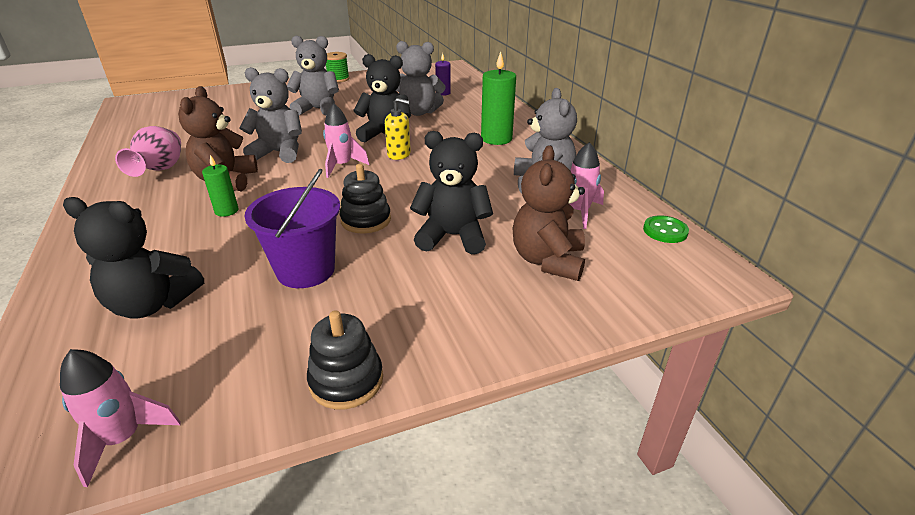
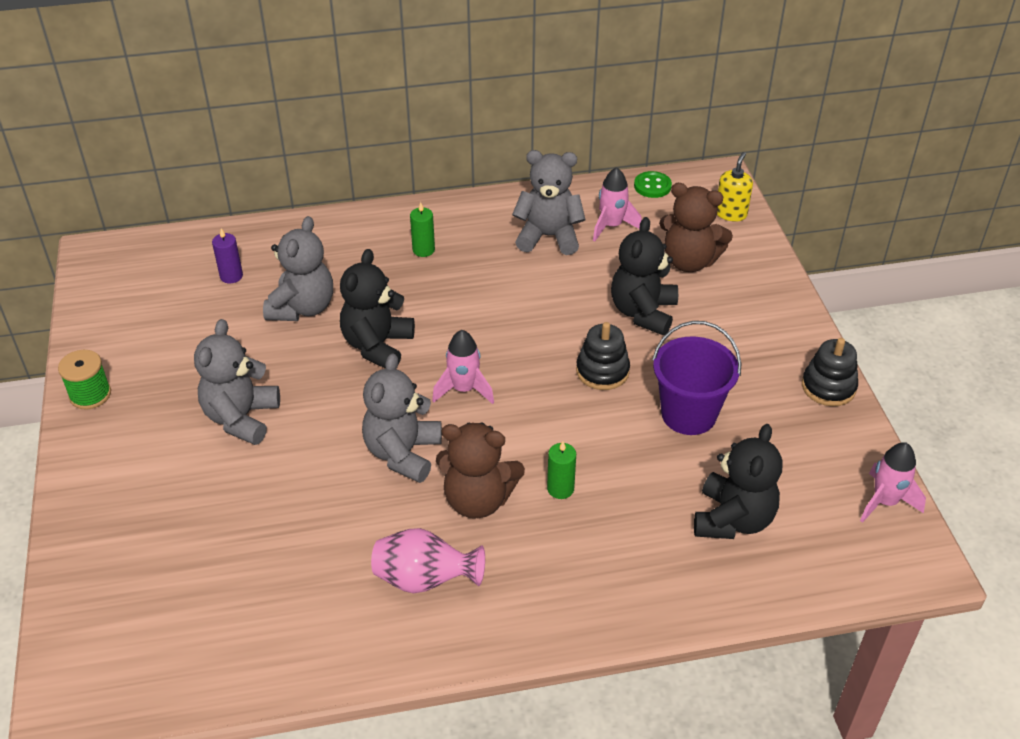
camera: 80 degrees left, 10 degrees up
(399, 154) = (444, 337): yellow soap dispenser -> yellow soap dispenser (731, 213)
(496, 139) = (423, 250): green candle -> green candle, size x0.56

